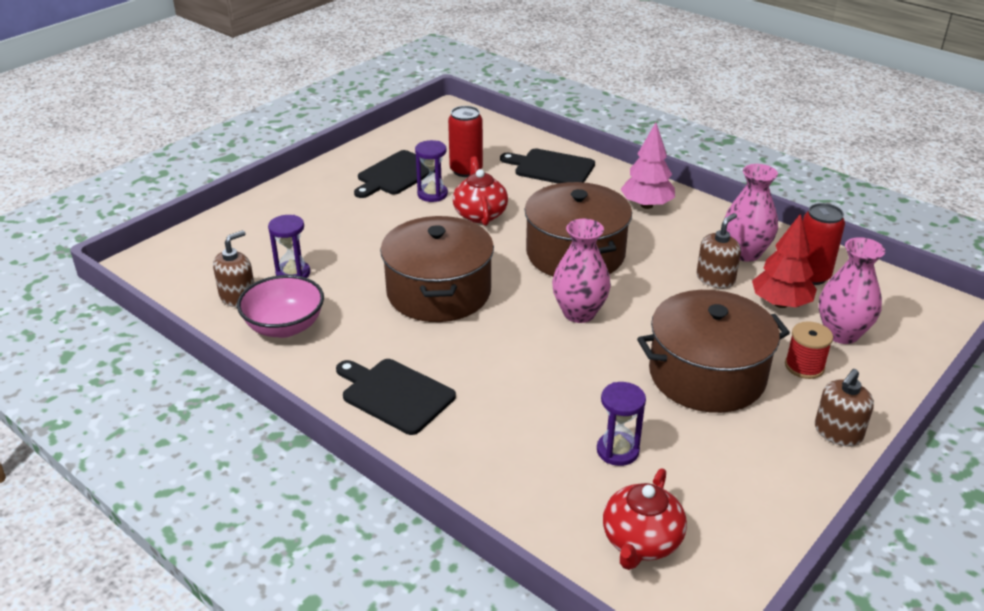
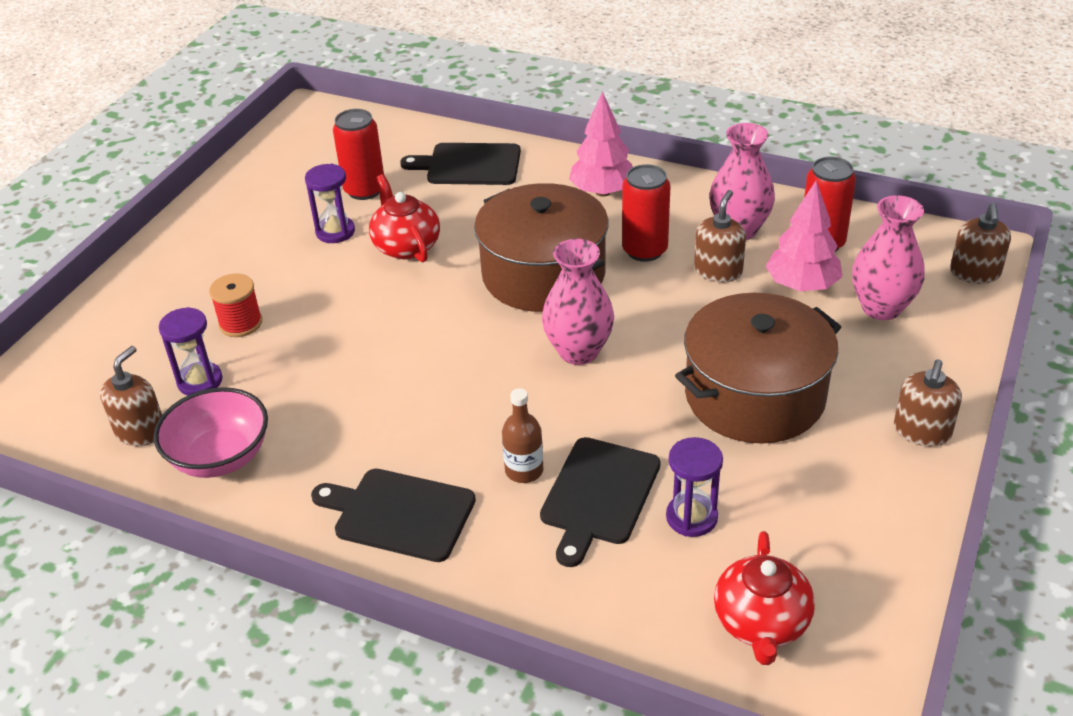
camera: 15 degrees left, 5 degrees up
(396, 174) = (277, 214): black cutting board -> black cutting board (599, 495)
(439, 292) = (398, 363): brown pot -> none
(501, 386) = (524, 470): none -> brown bottle
(662, 252) = (644, 250): none -> red can
(780, 303) = (801, 285): red tree -> pink tree
(804, 366) = (856, 358): red spool -> red spool (240, 323)
(935, 324) = (975, 273): none -> brown soap dispenser

